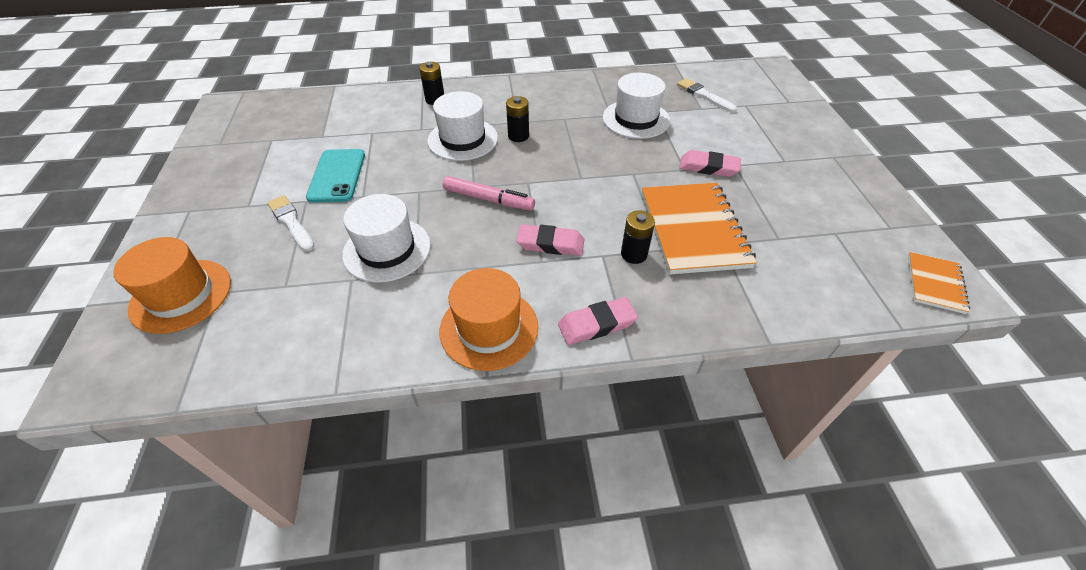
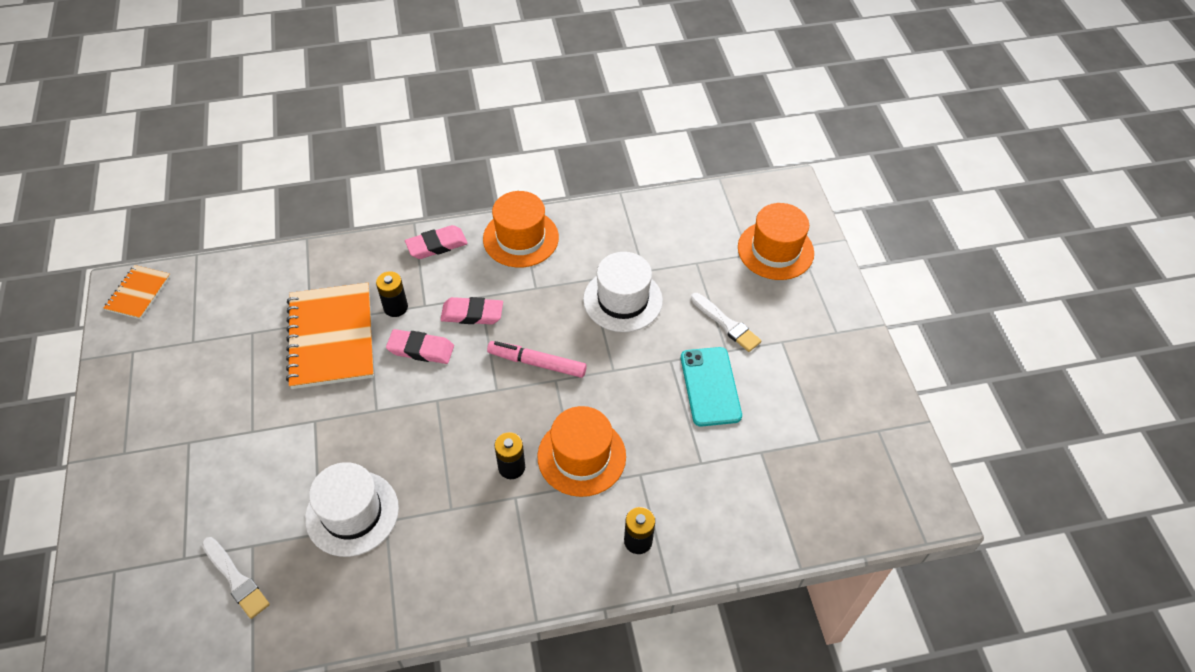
camera: 175 degrees right, 5 degrees up
(463, 139) = (581, 456): white hat -> orange hat
(708, 167) = (285, 425): pink eraser -> pink eraser (421, 349)

